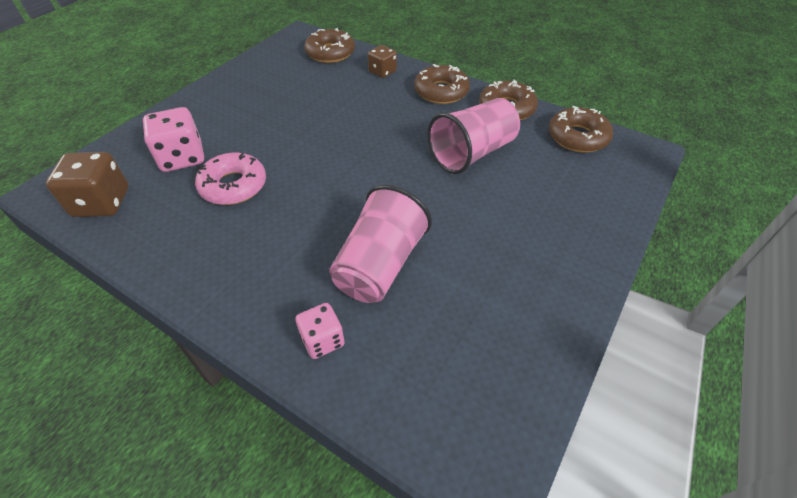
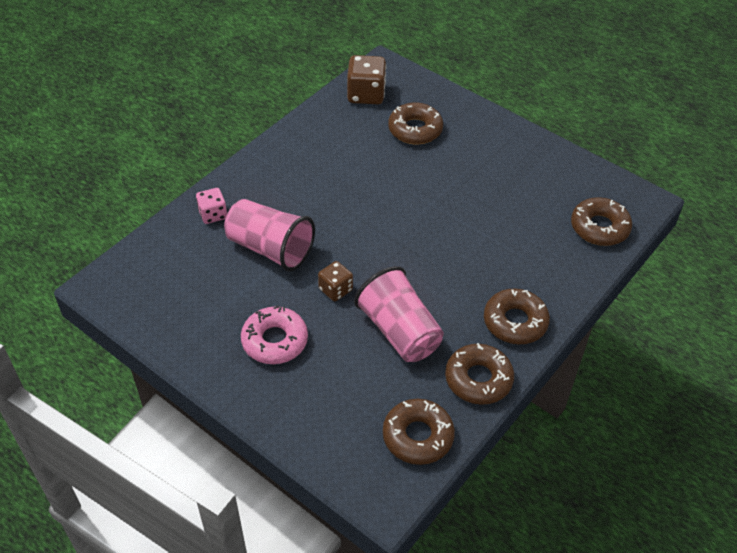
camera: 95 degrees right, 0 degrees up
(182, 158) = (415, 129): pink dice -> brown donut
(233, 186) = (374, 162): pink donut -> pink donut (275, 341)
(382, 72) = (558, 272): brown dice -> brown dice (335, 289)

